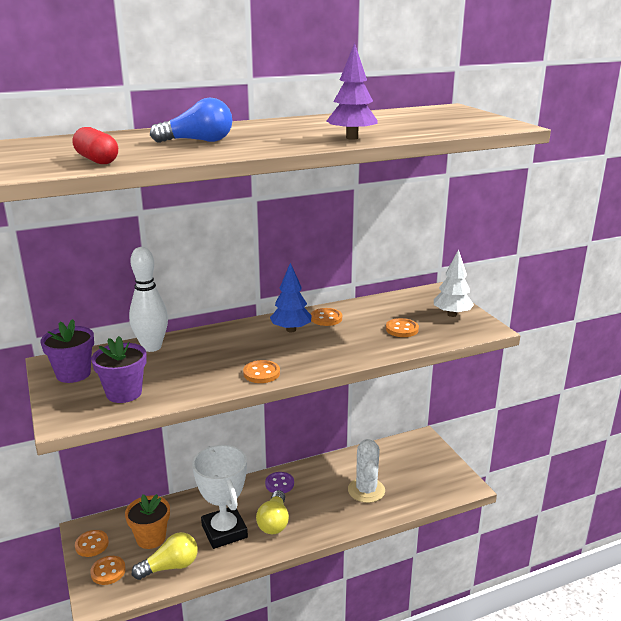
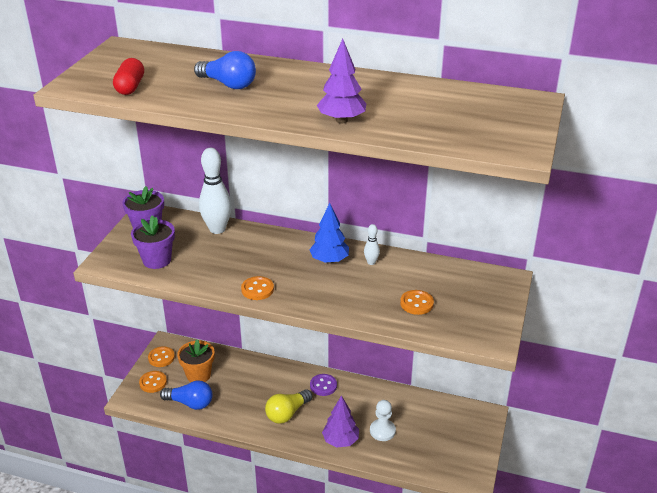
camera: 40 degrees right, 10 degrees up
(170, 566) = (190, 403): yellow light bulb -> blue light bulb
(224, 531) = (247, 399): white trophy -> none
(326, 318) = (371, 262): orange button -> white bowling pin
(343, 516) = (340, 441): none -> purple tree
(366, 490) = (382, 431): white cactus -> white pawn
(452, 314) = (483, 310): white tree -> none

